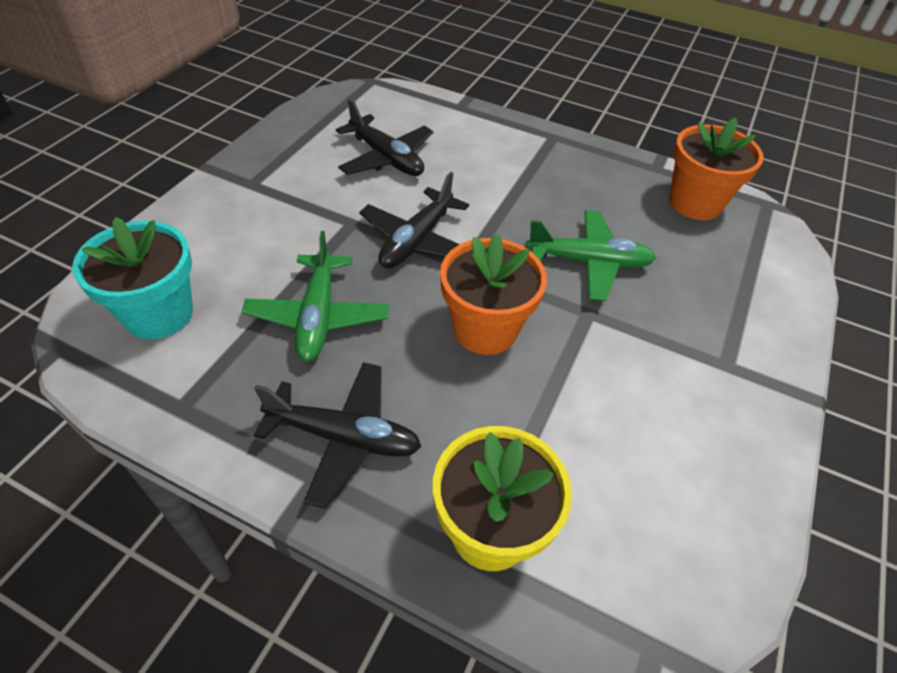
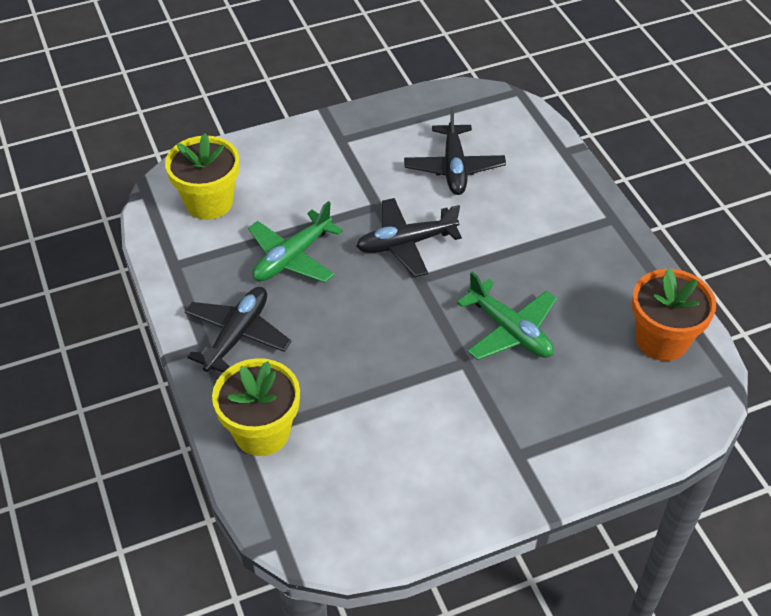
camera: 45 degrees right, 0 degrees up
(159, 314) = (209, 202): turquoise flower pot -> yellow flower pot
(344, 438) = (237, 335): black plane -> black plane turned 120 degrees counterclockwise
(485, 329) = (383, 328): orange flower pot -> none

